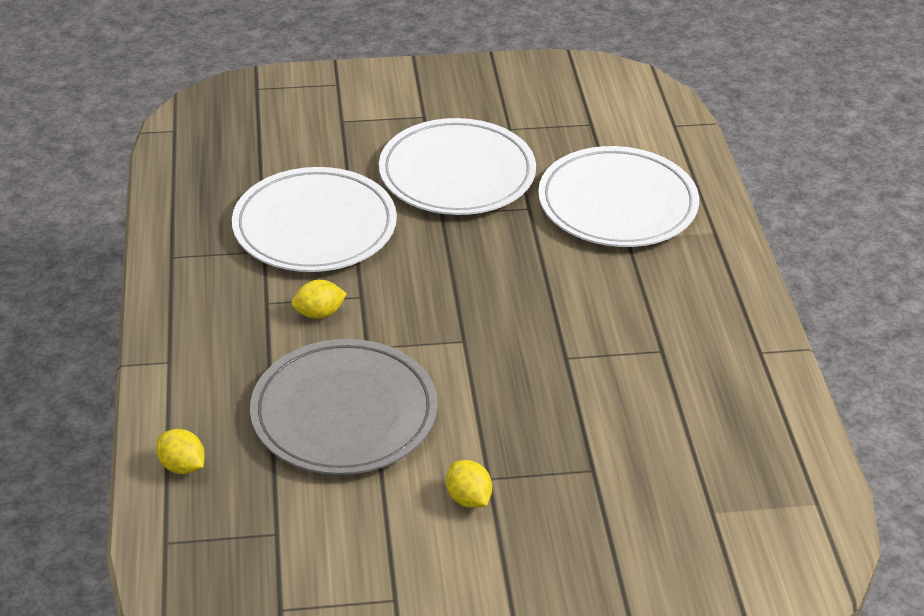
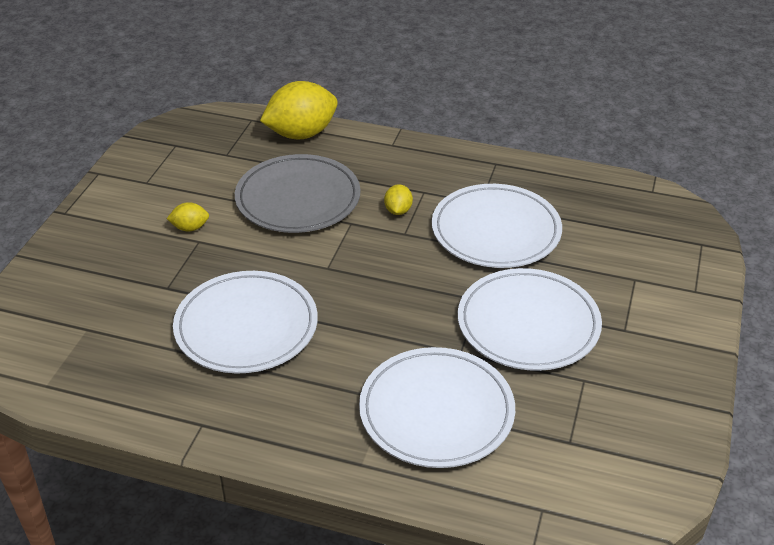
camera: 115 degrees right, 0 degrees up
(182, 466) = (301, 134): yellow lemon -> yellow lemon, size x2.17
(606, 372) = (246, 326): none -> white plate

